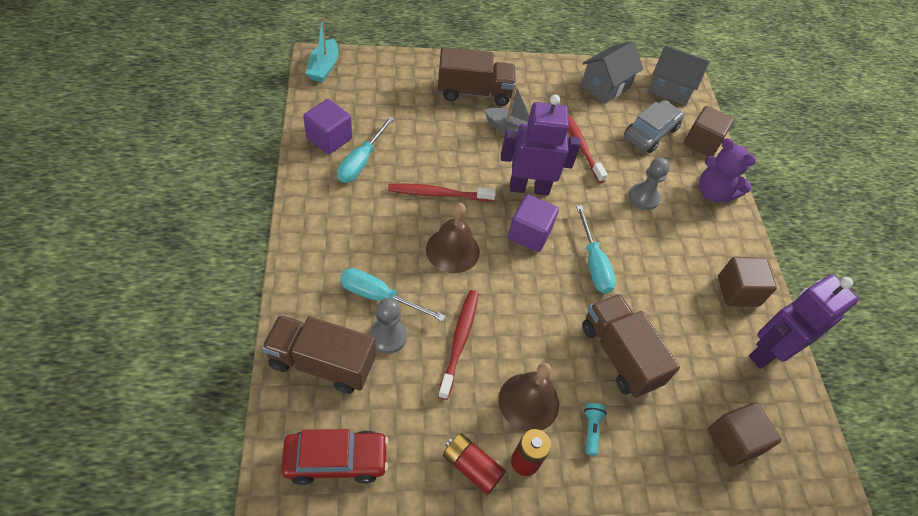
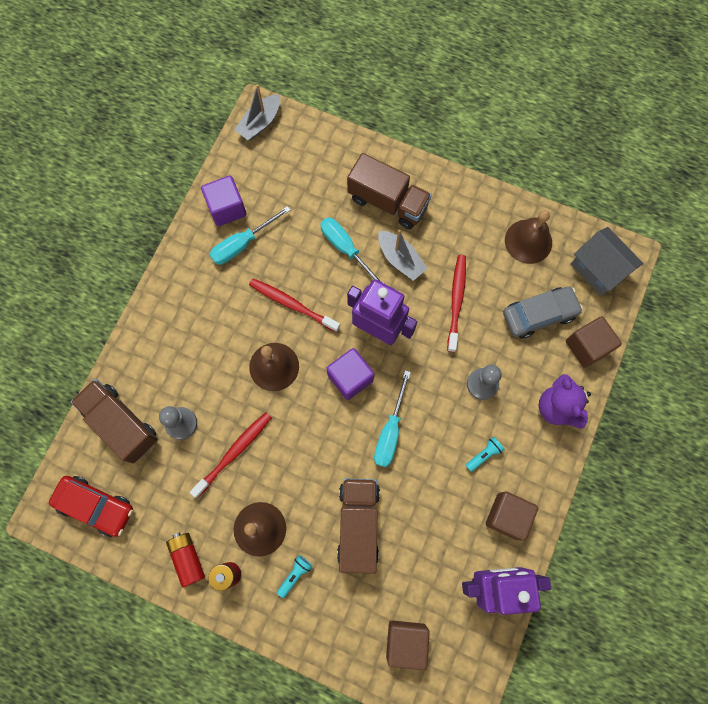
camera: 35 degrees right, 20 degrees up
(323, 67) = (260, 123): turquoise boat -> grey boat
(379, 297) = (192, 385): turquoise screwdriver -> turquoise screwdriver (346, 249)
(605, 86) = (528, 241): grey house -> brown bell
(684, 251) = (484, 455): none -> turquoise flashlight

